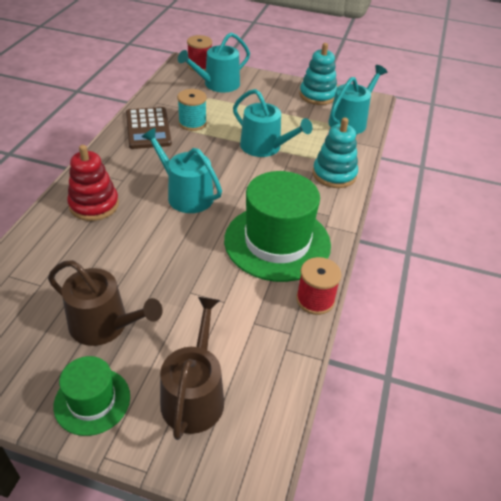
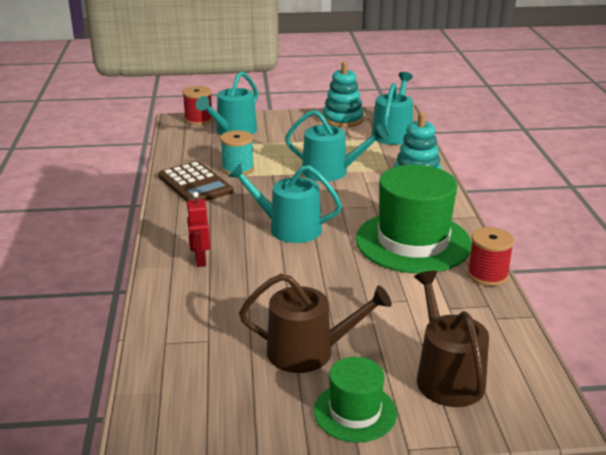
camera: 20 degrees left, 15 degrees down
(94, 205) = (200, 260): red stacking toy -> red robot

